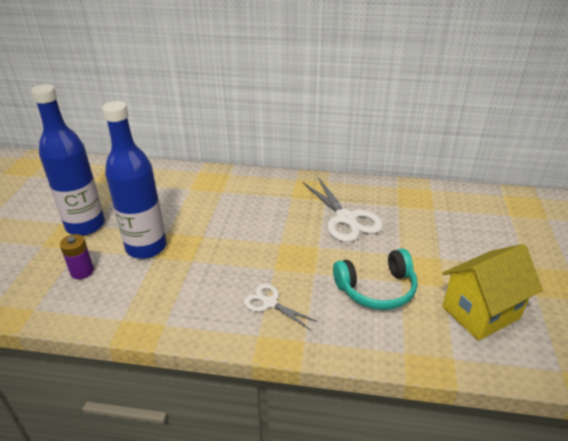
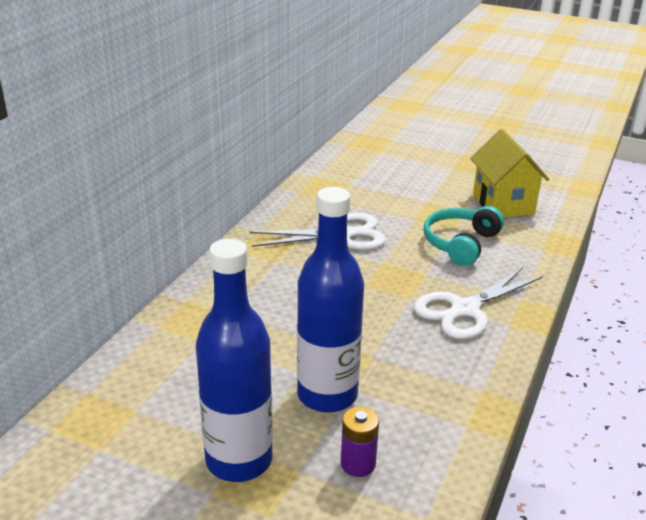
camera: 75 degrees left, 5 degrees down
(270, 303) = (465, 309): white scissors -> white scissors, size x1.75
(377, 289) = (461, 244): turquoise headphones -> turquoise headphones turned 150 degrees counterclockwise

